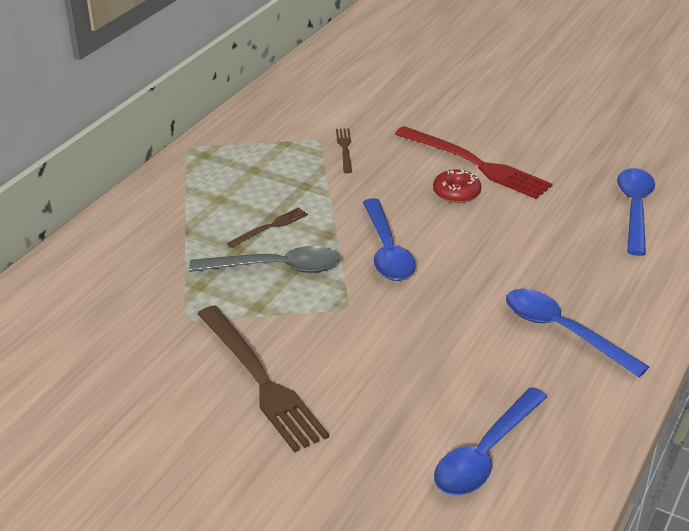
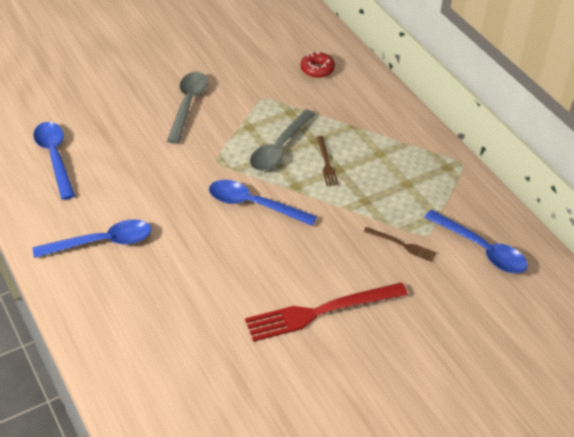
camera: 120 degrees right, 10 degrees up
(259, 379) = (188, 104): brown fork -> grey spoon
(456, 193) = (290, 277): red donut -> red donut (317, 69)
(634, 209) = (181, 374): blue spoon -> blue spoon (482, 249)

